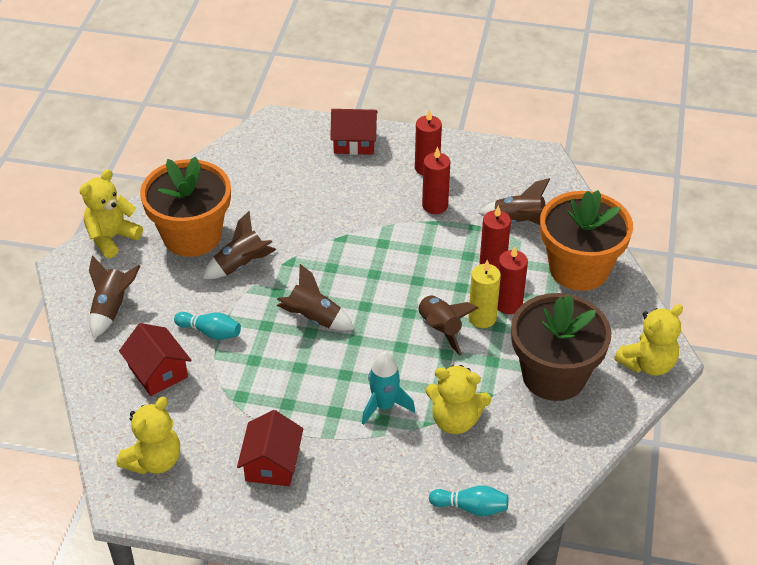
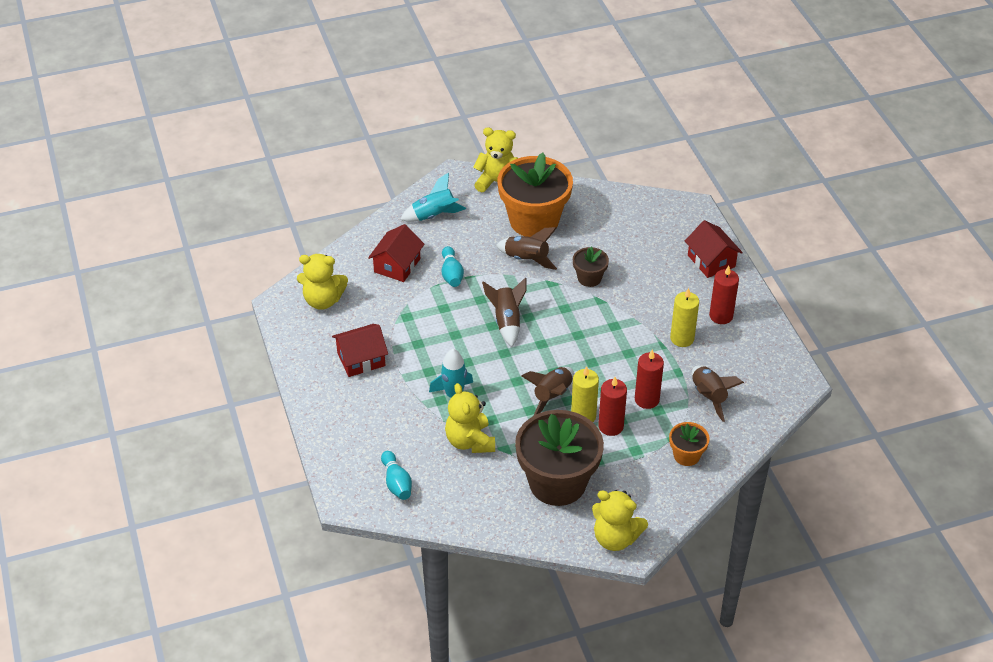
camera: 60 degrees right, 0 degrees up
(112, 309) = (434, 215): brown rocket -> turquoise rocket
(306, 232) = (589, 278): none -> brown flower pot
(435, 205) = (682, 338): red candle -> yellow candle
(579, 269) = (686, 455): orange flower pot -> orange flower pot, size x0.47

